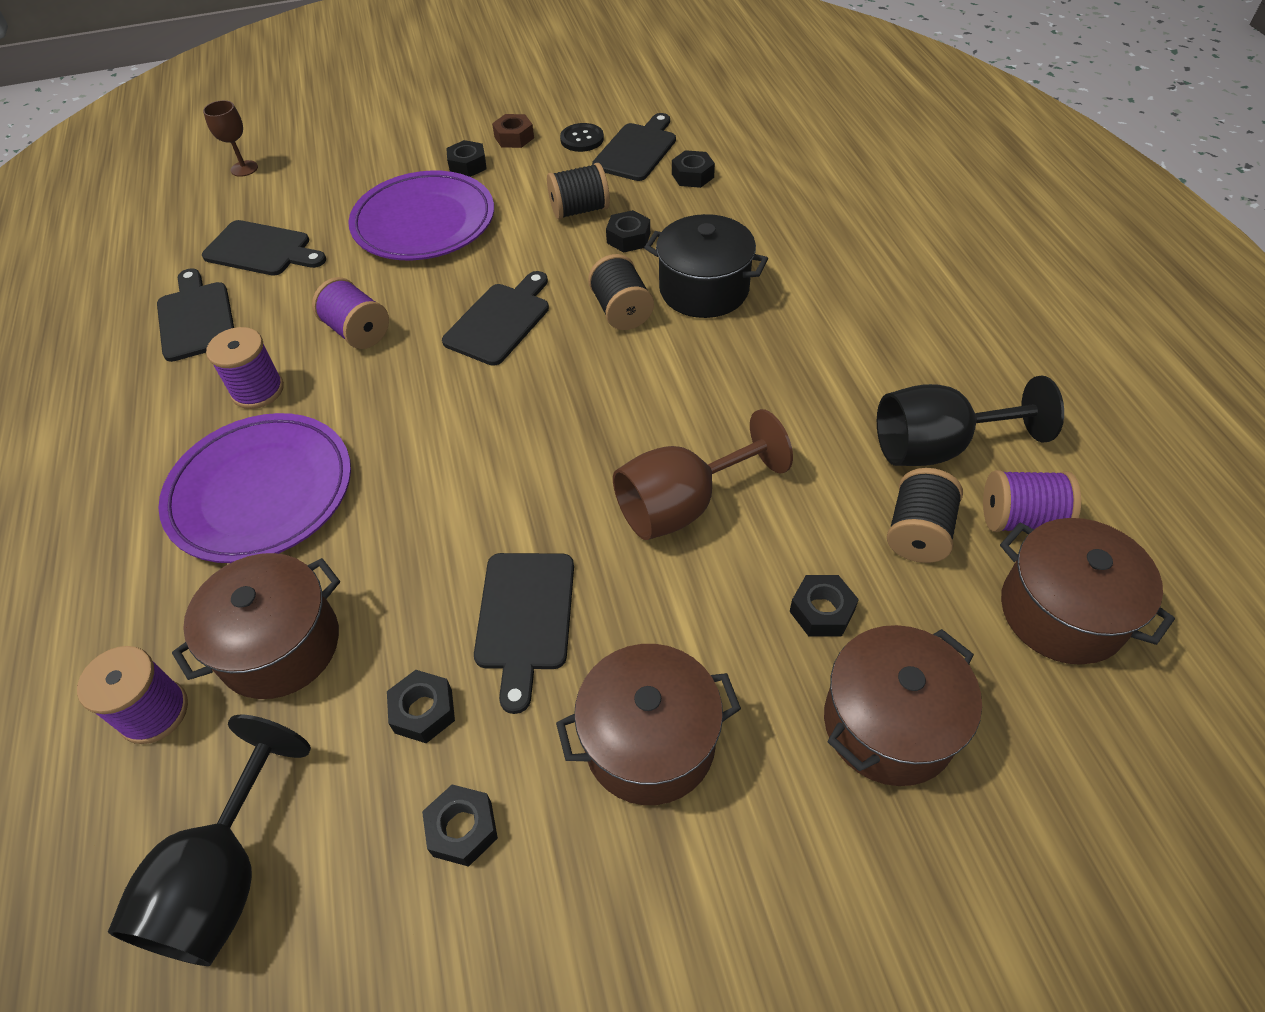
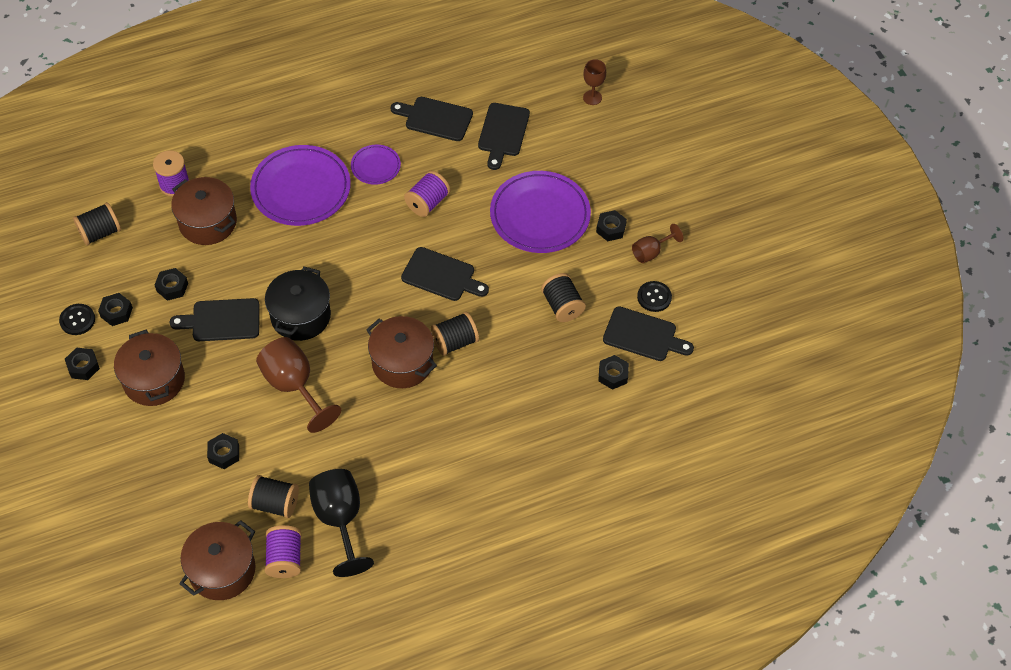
camera: 80 degrees right, 5 degrees up
(196, 318) = (435, 118): black cutting board -> black cutting board turned 135 degrees counterclockwise
(224, 877) = (100, 232): black goblet -> black spool
(258, 390) = (375, 166): purple spool -> purple plate
(465, 924) = (77, 320): none -> black button
(514, 137) = (651, 252): brown nut -> brown goblet
(628, 238) = (532, 339): black nut -> black nut (83, 366)
(704, 289) = (480, 388): black pot -> black pot (301, 316)
(889, 724) = (160, 481): brown pot -> brown pot (402, 363)

